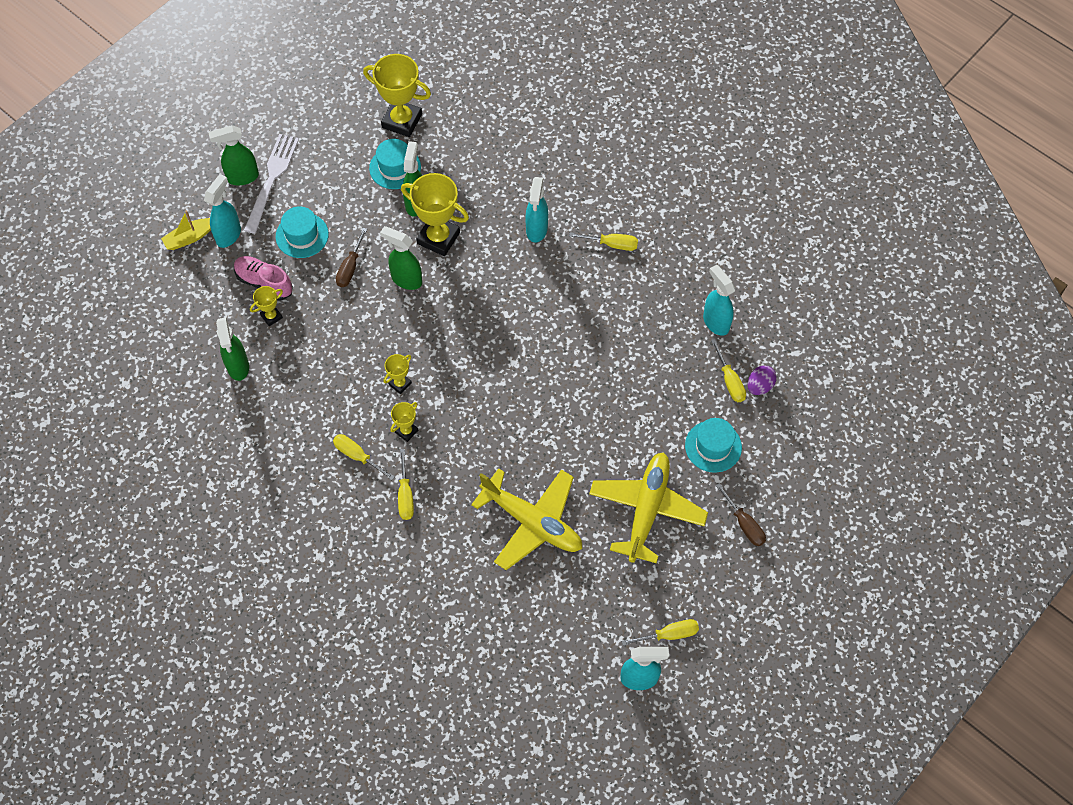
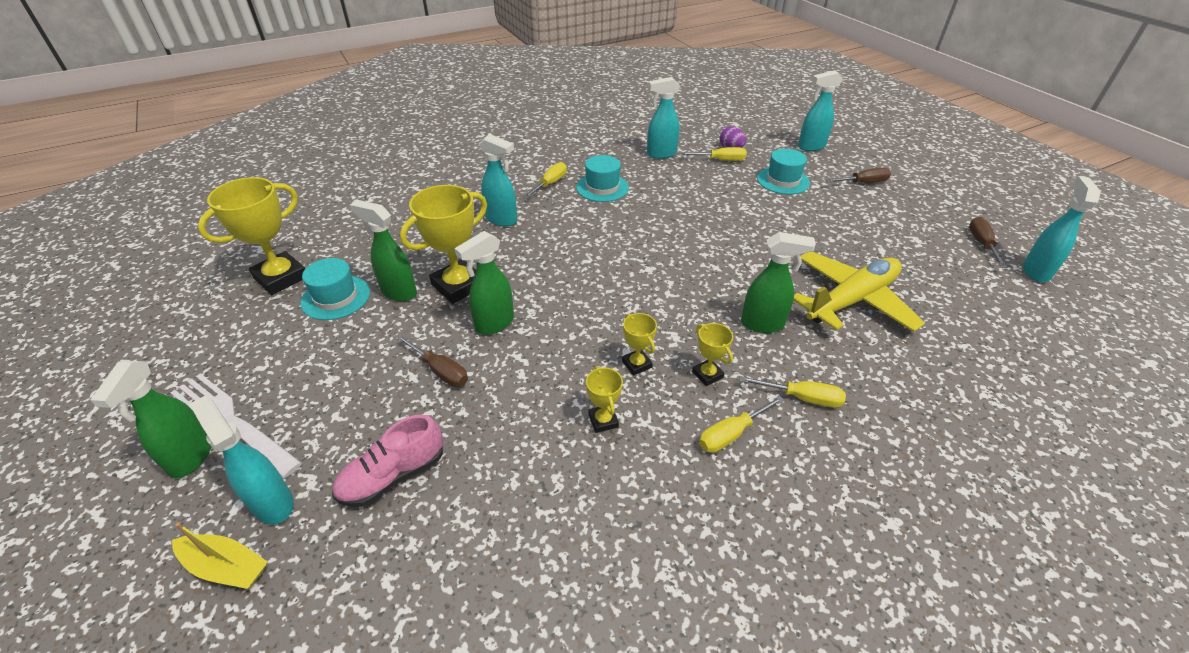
camera: 70 degrees left, 20 degrees down
(190, 238) = (226, 567): yellow boat -> yellow boat turned 60 degrees counterclockwise
(238, 367) = (520, 554): green spray bottle -> green spray bottle (763, 324)
(271, 316) = (457, 481): yellow trophy -> yellow trophy (603, 421)
(302, 235) = (351, 409): turquoise hat -> turquoise hat (602, 187)
(647, 510) = (843, 227): yellow plane -> none
(668, 634) = (981, 244): yellow screwdriver -> brown screwdriver
(805, 466) = (811, 147): none -> turquoise spray bottle

